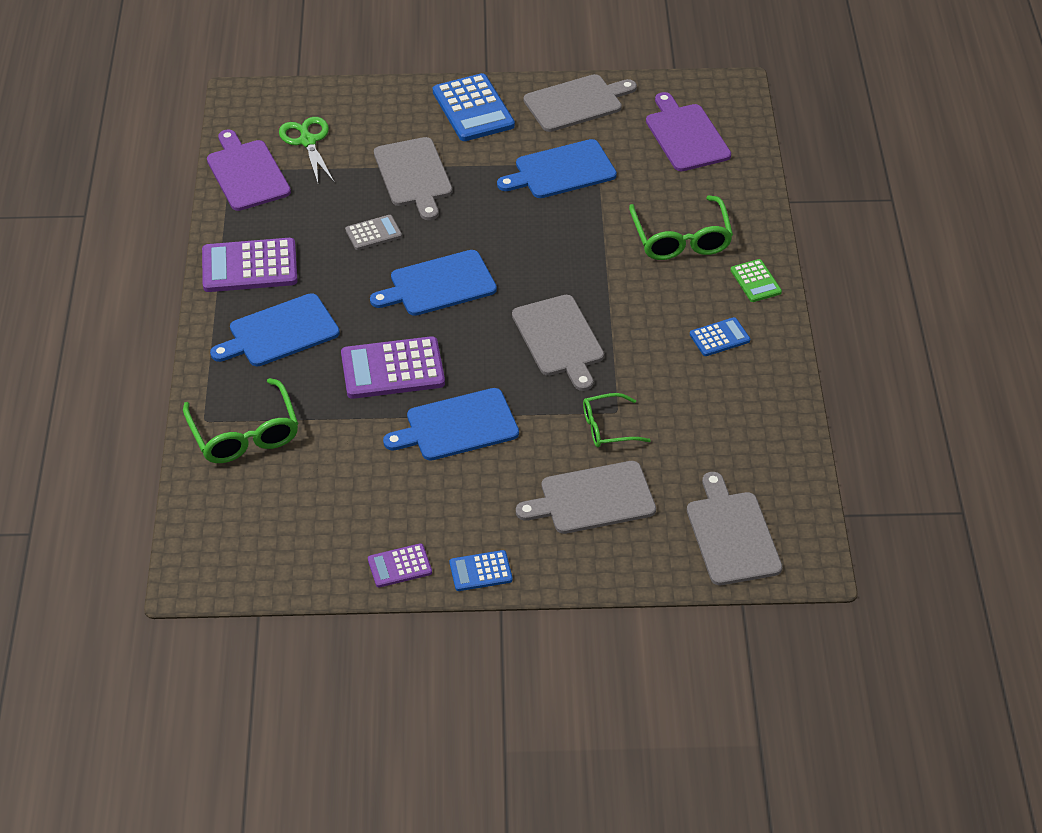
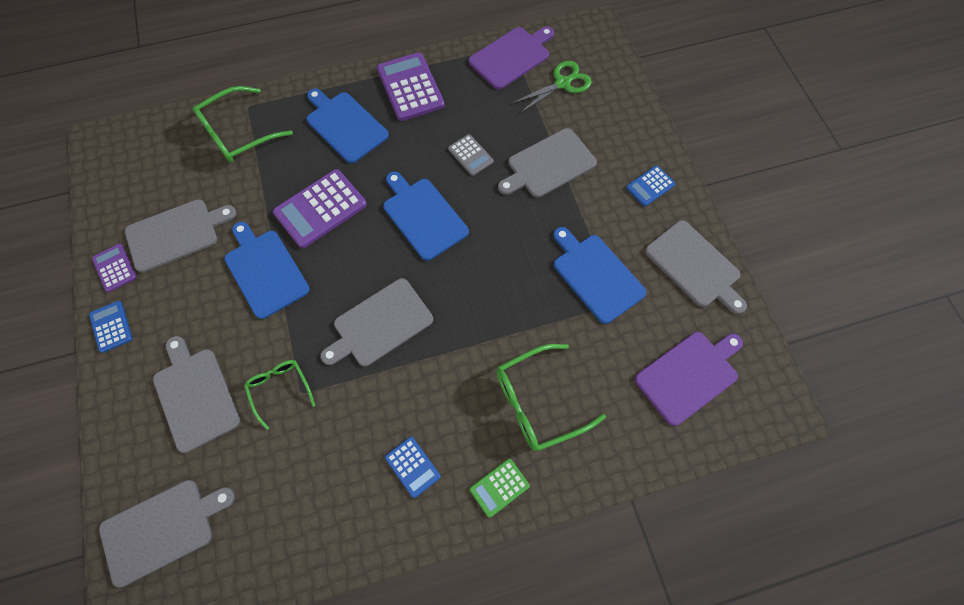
camera: 75 degrees right, 20 degrees up
(373, 504) = (176, 234): none -> grey cutting board
(392, 369) = (320, 209): purple calculator -> purple calculator turned 105 degrees counterclockwise
(473, 109) = (650, 186): blue calculator -> blue calculator, size x0.54

